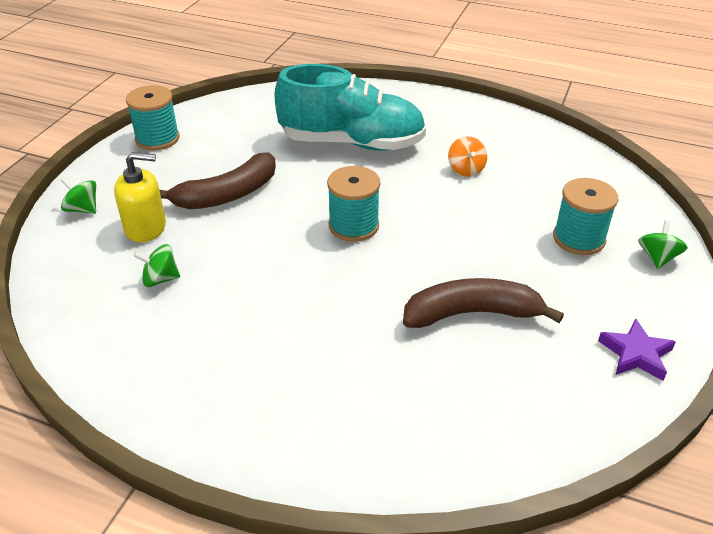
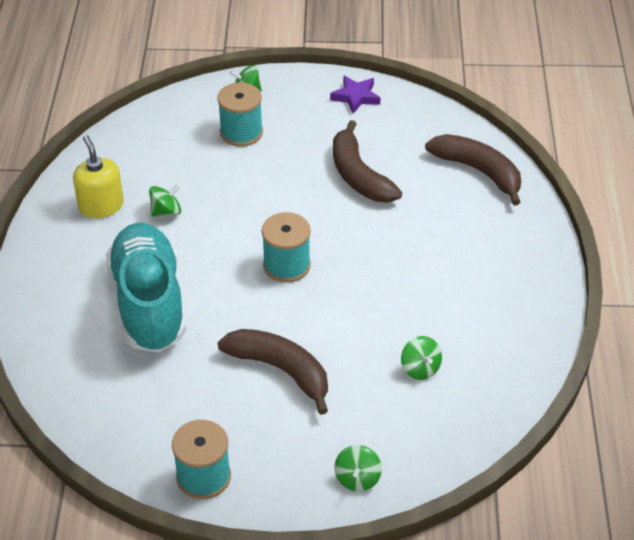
camera: 110 degrees left, 5 degrees up
(146, 227) = (360, 412): yellow soap dispenser -> yellow soap dispenser (101, 206)
(438, 438) = (479, 171): none -> brown banana
(466, 169) = (166, 211): orange spinning top -> green spinning top

